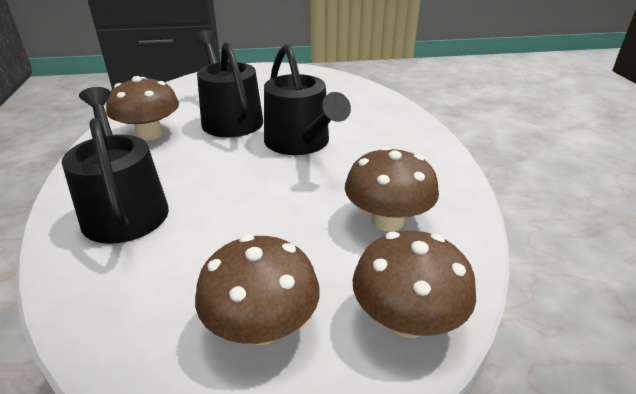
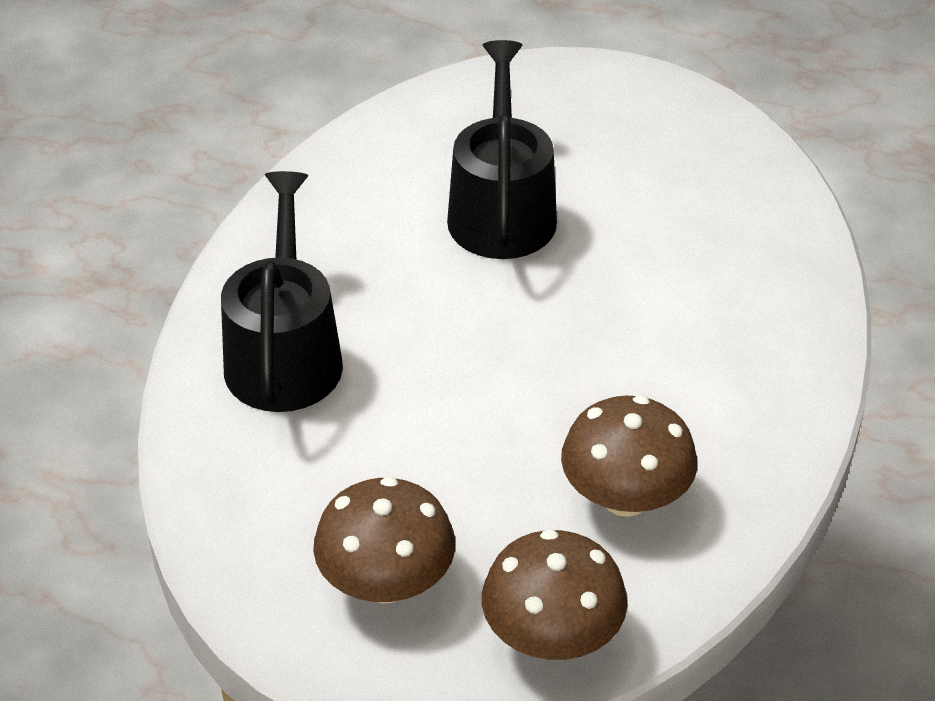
camera: 25 degrees right, 10 degrees up
(149, 134) = (361, 210): brown mushroom -> none
(300, 143) = (588, 305): black watering can -> none

